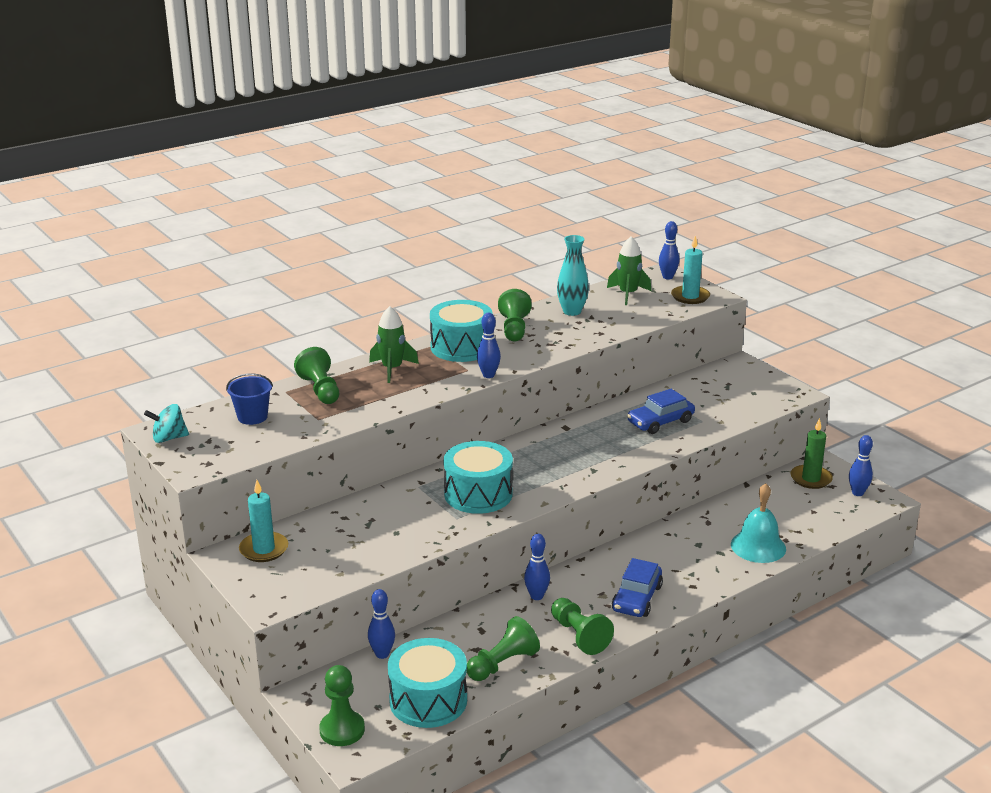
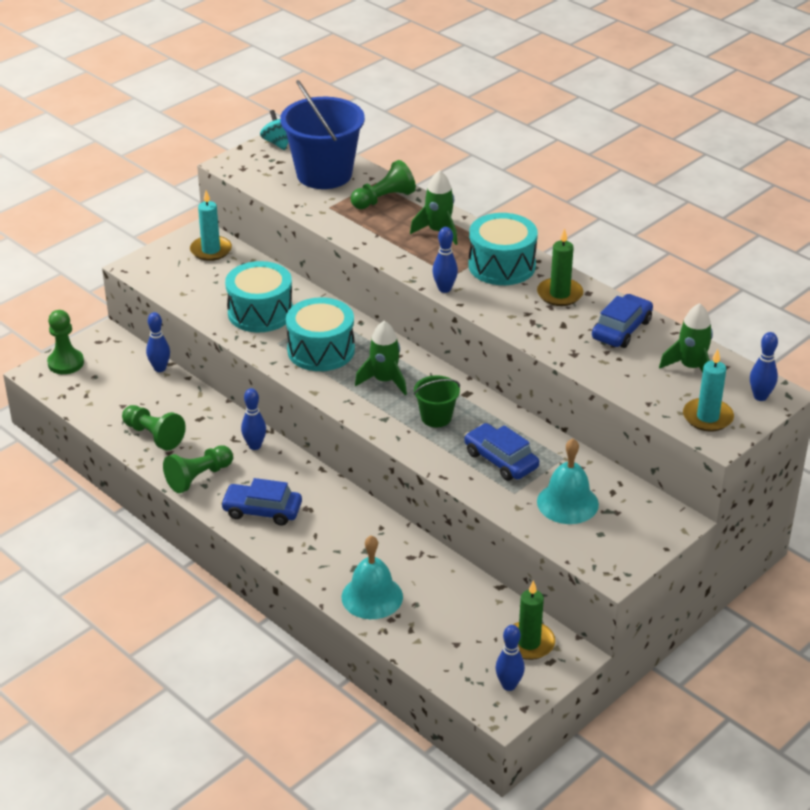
camera: 80 degrees right, 10 degrees up
(252, 417) = (324, 174): blue bucket -> blue bucket, size x2.05
(428, 700) = (103, 401): turquoise drum -> turquoise drum (260, 312)
(514, 329) = (559, 294): green pawn -> green candle
(537, 464) = (384, 381): none -> green rocket
(572, 311) = (621, 329): turquoise vase -> blue car
(597, 444) = (436, 417): none -> green bucket
(717, 401) = (567, 503): none -> turquoise bell

